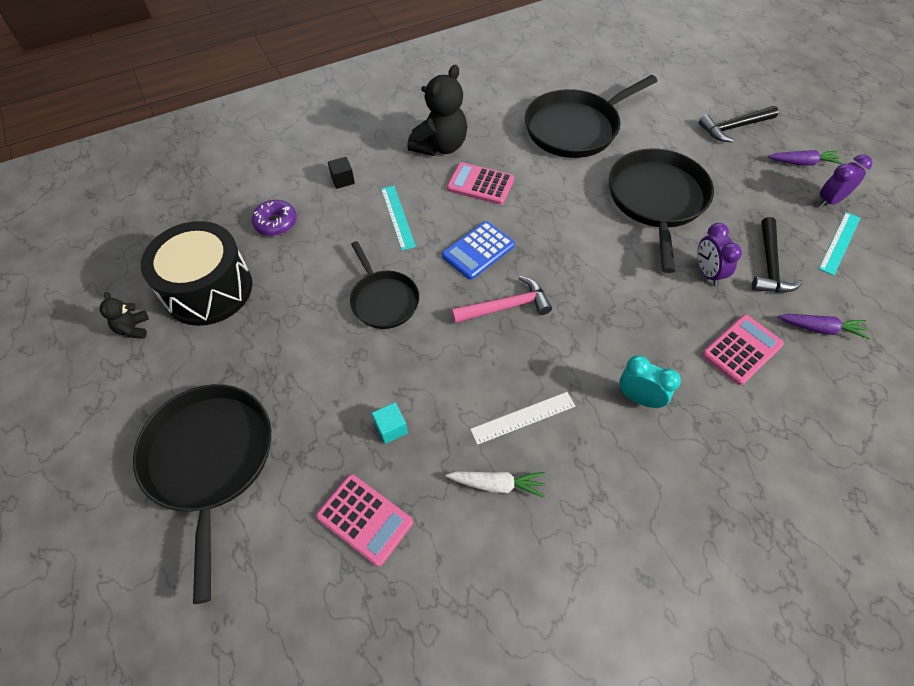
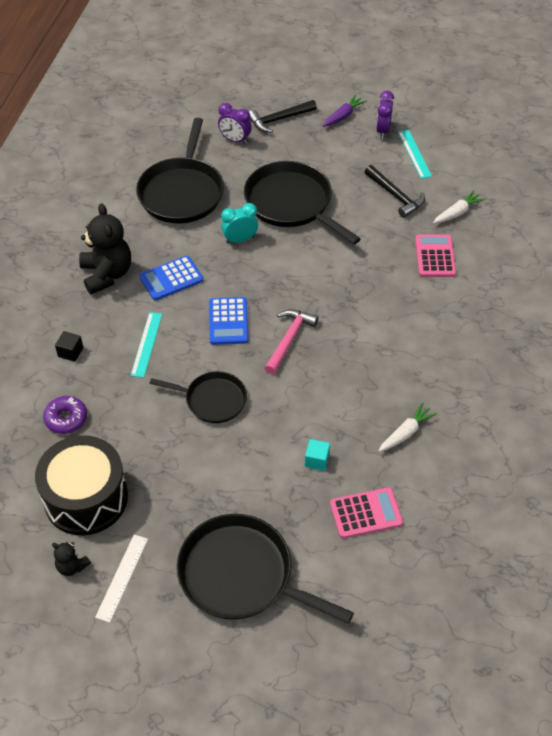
camera: 50 degrees left, 5 degrees down
(397, 217) = (146, 344): turquoise ruler -> turquoise ruler turned 75 degrees clockwise
(480, 184) = (171, 279): pink calculator -> blue calculator
(523, 418) = (376, 389): white ruler -> white ruler (122, 577)
(639, 398) = (418, 326): turquoise clock -> turquoise clock (240, 239)
(707, 273) = (370, 227): purple clock -> purple clock (235, 140)
(734, 128) = (279, 120): black hammer -> black hammer turned 45 degrees clockwise
(820, 329) = (457, 213): purple carrot -> white carrot

